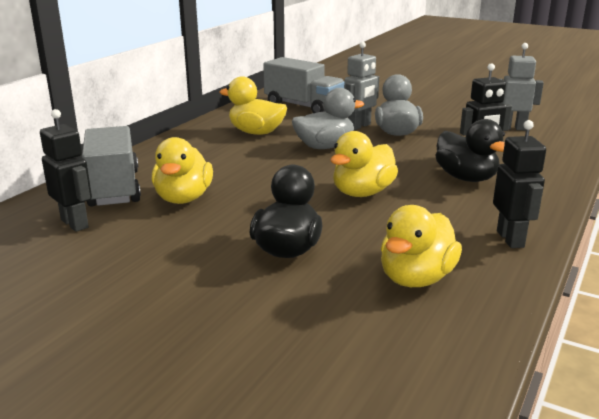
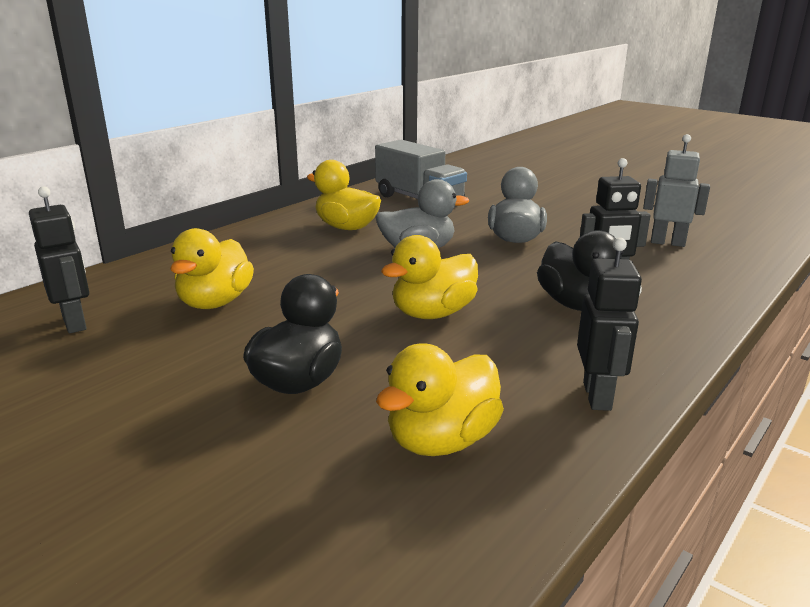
camera: 10 degrees right, 0 degrees up
(114, 188) = (146, 283): grey truck -> none
(359, 126) = (473, 228): grey robot -> none

